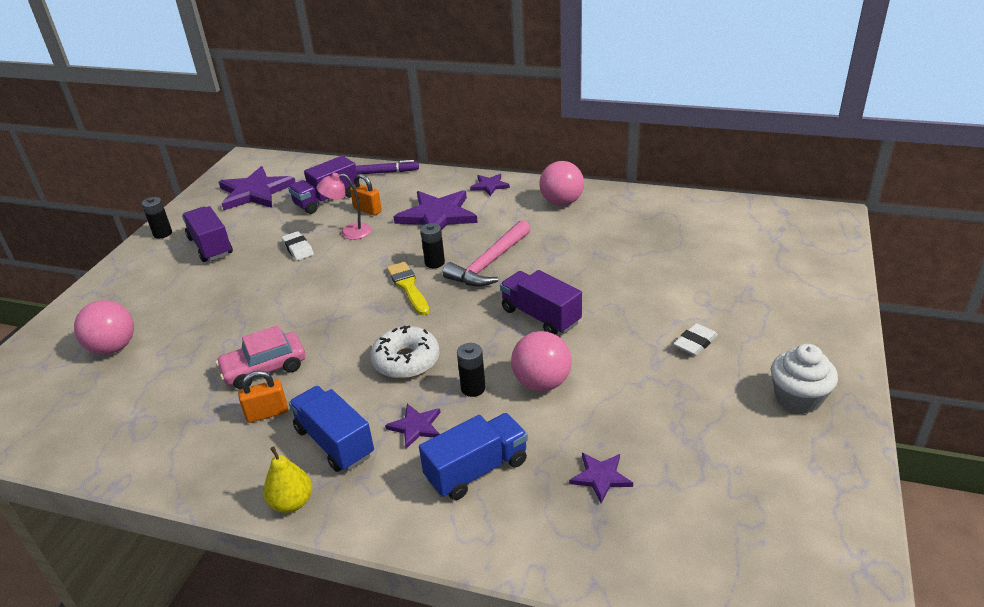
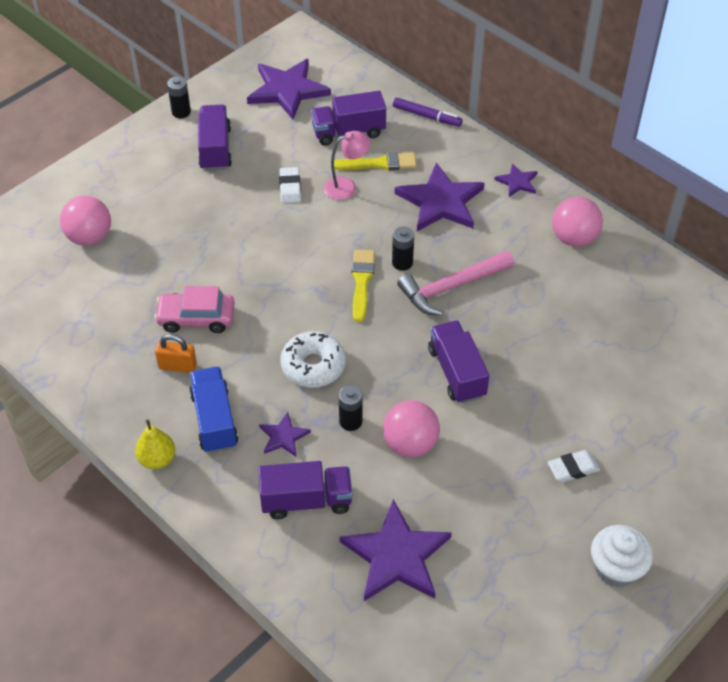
camera: 25 degrees right, 15 degrees up
(349, 232) = (346, 186): pink lamp -> pink lamp turned 135 degrees clockwise
(367, 210) = (379, 163): orange padlock -> yellow brush
(477, 470) = (306, 500): blue truck -> purple truck
(600, 477) = (396, 556): purple star -> purple star, size x2.01

